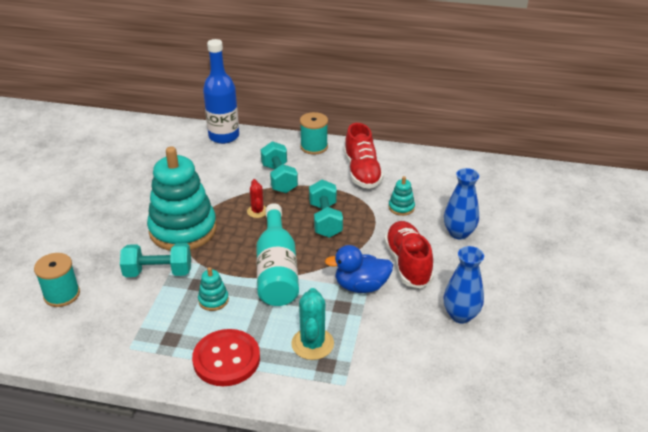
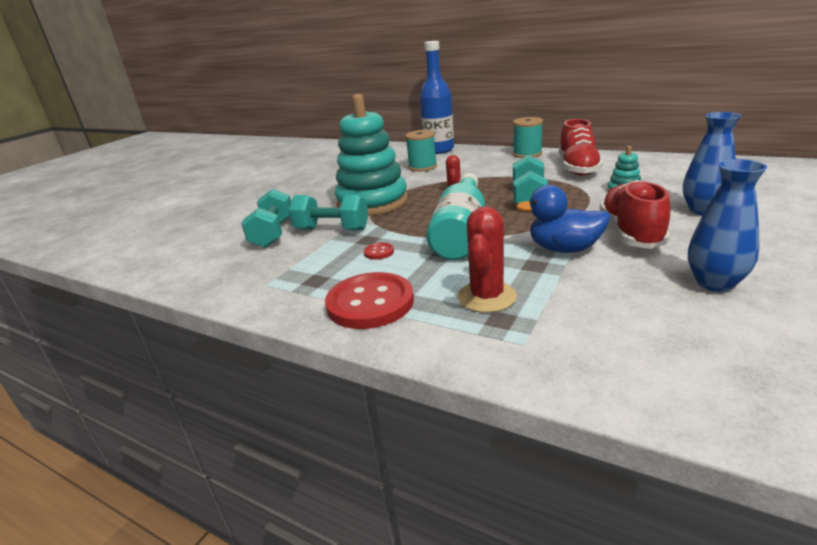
camera: 20 degrees right, 10 degrees down
(62, 294) = (230, 241): turquoise spool -> turquoise spool (422, 167)
(213, 300) = (379, 252): turquoise stacking toy -> red button
(279, 178) = (485, 172): turquoise dumbbell -> turquoise dumbbell (273, 233)
(312, 344) = (487, 297): turquoise cactus -> red cactus

